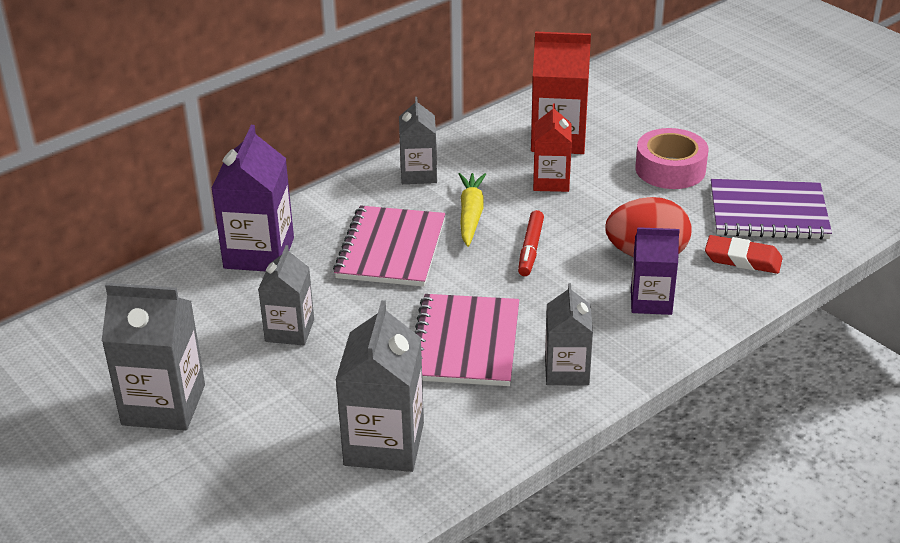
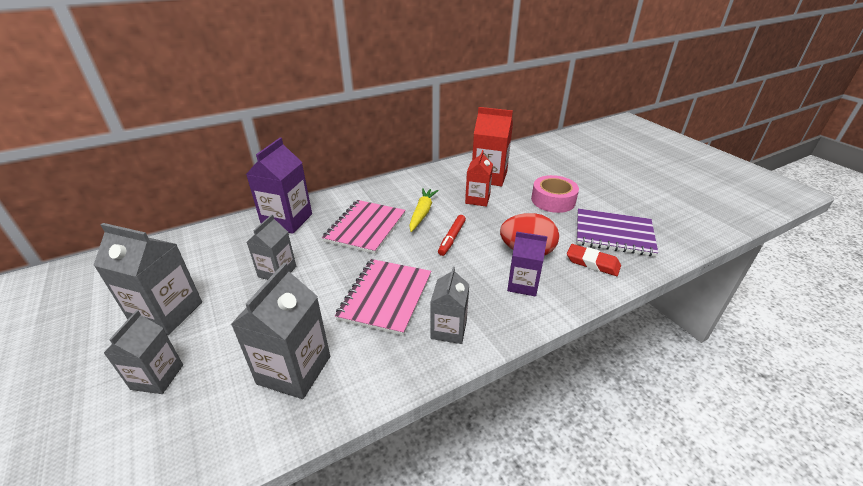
camera: 10 degrees right, 0 degrees up
(418, 174) = (401, 187): grey carton -> grey carton (157, 377)

